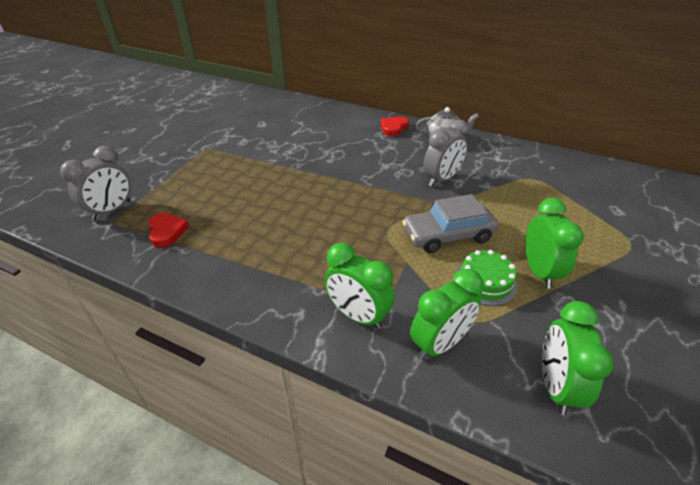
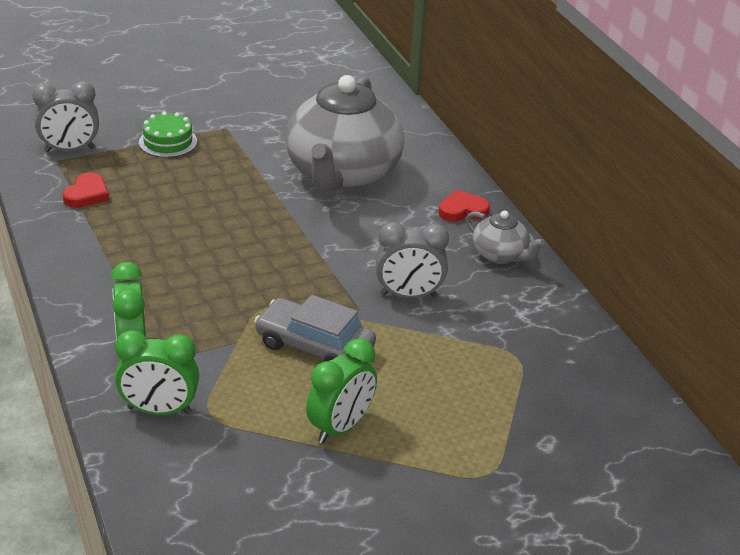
camera: 40 degrees right, 5 degrees down
(310, 140) = (342, 174): none -> grey teapot
(485, 282) = (275, 400): green cake -> green cake (168, 142)
(555, 386) = (194, 494): green clock -> none

